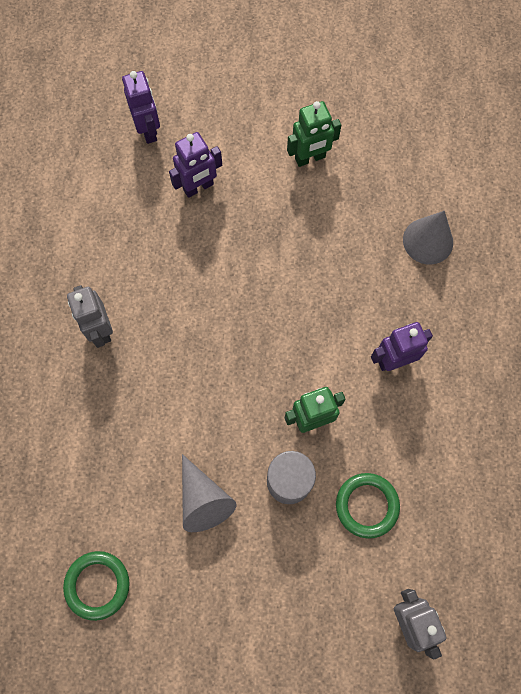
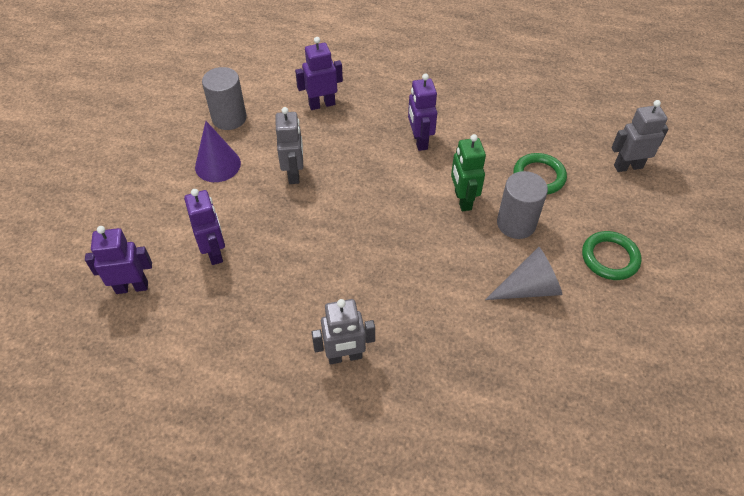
camera: 80 degrees left, 20 degrees down
(97, 585) = (609, 387): green ring -> green ring (610, 258)
(310, 158) = (218, 165): green robot -> purple cone
(314, 235) = (294, 173): none -> grey robot
(381, 150) = (229, 118): none -> grey cylinder
(428, 241) = (322, 104): grey cone -> purple robot

